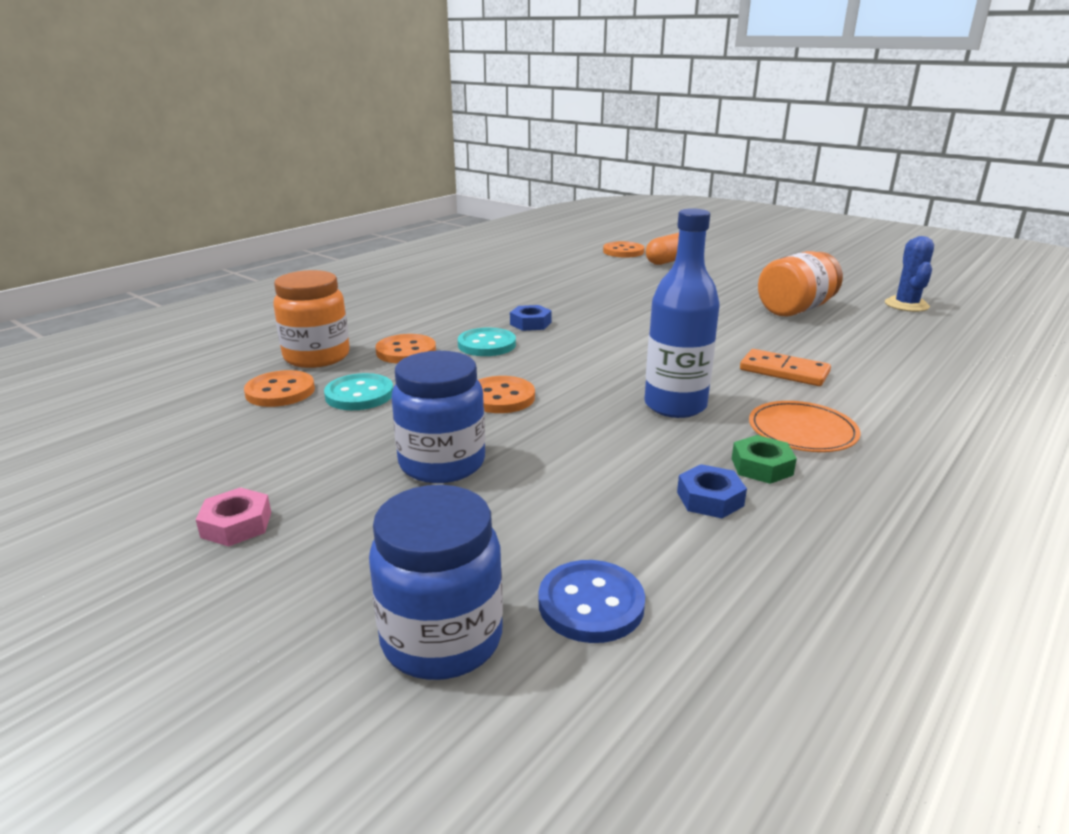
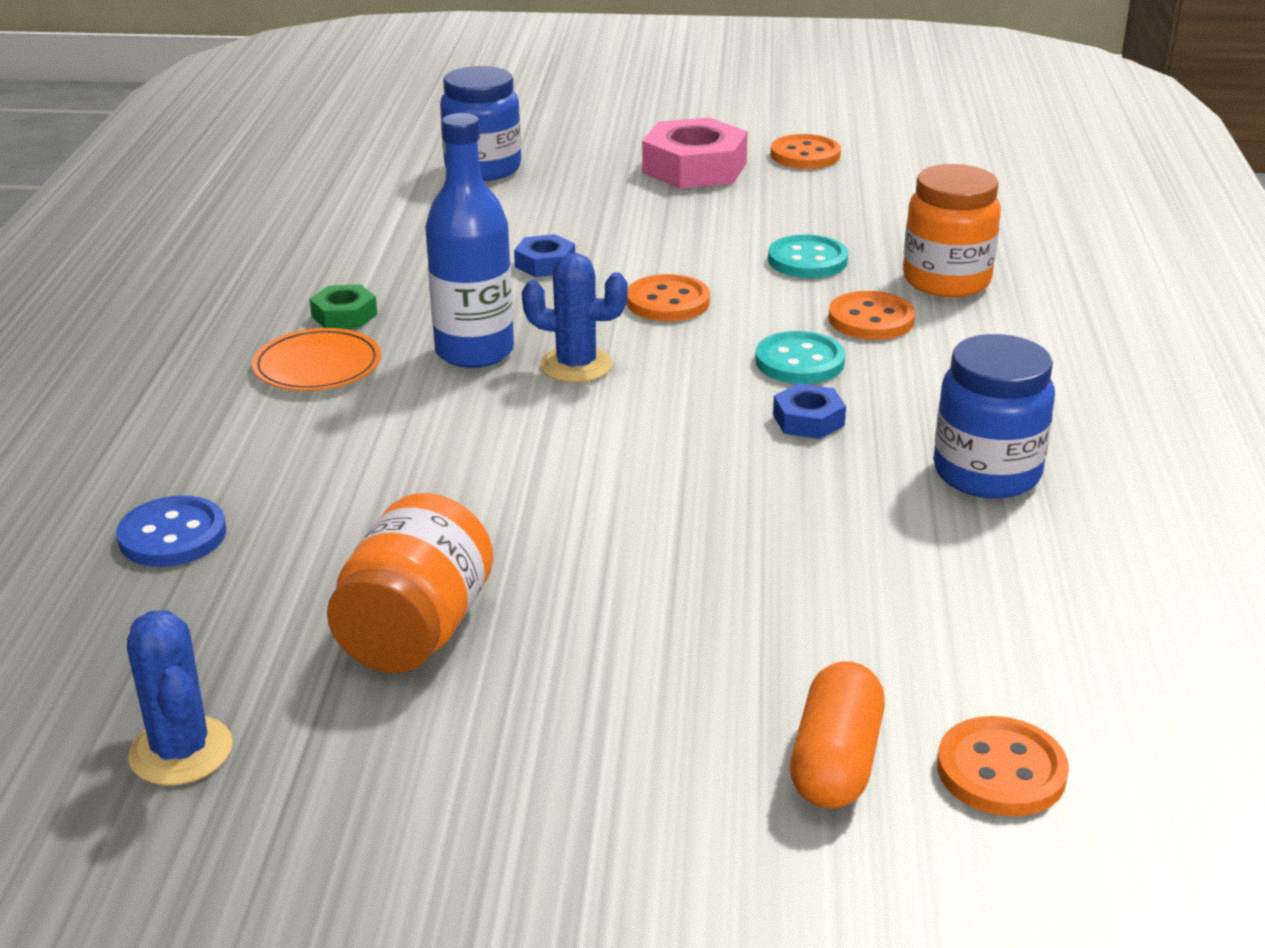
camera: 145 degrees right, 5 degrees up
(236, 525) = (694, 168): pink nut -> pink nut, size x1.97
(280, 391) = (885, 240): orange button -> orange button (805, 155)
(442, 463) = (624, 235): blue jar -> blue jar (986, 473)
(591, 604) = (413, 202): blue button -> blue button (172, 535)
(616, 378) = (576, 365): none -> blue cactus
(710, 499) = (376, 277): blue nut -> blue nut (545, 264)
(784, 371) = (372, 449): orange domino -> none

